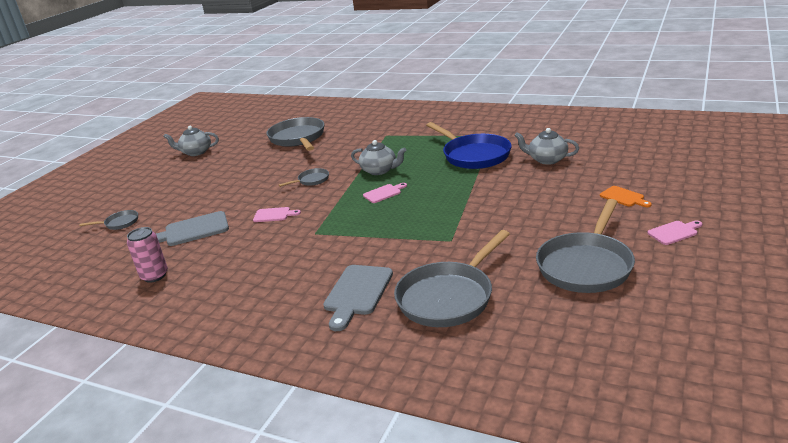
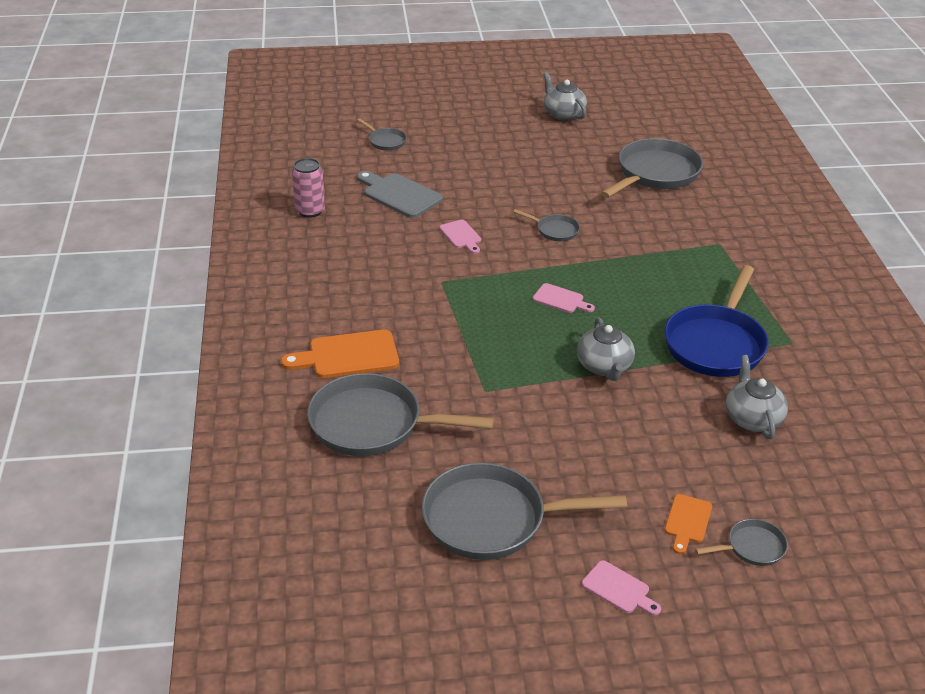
camera: 55 degrees right, 10 degrees up
(357, 293) = (348, 355): grey cutting board -> orange cutting board
(379, 170) = (616, 275): grey teapot -> grey teapot (604, 367)
(655, 183) = (752, 547): none -> grey pan

